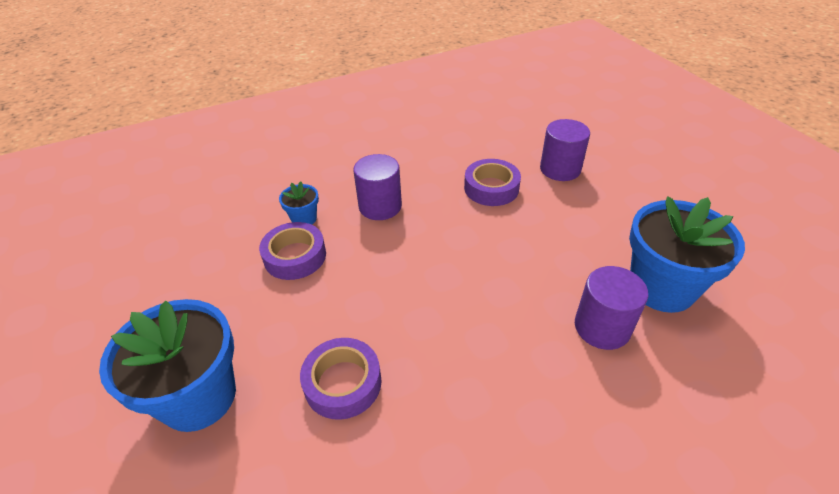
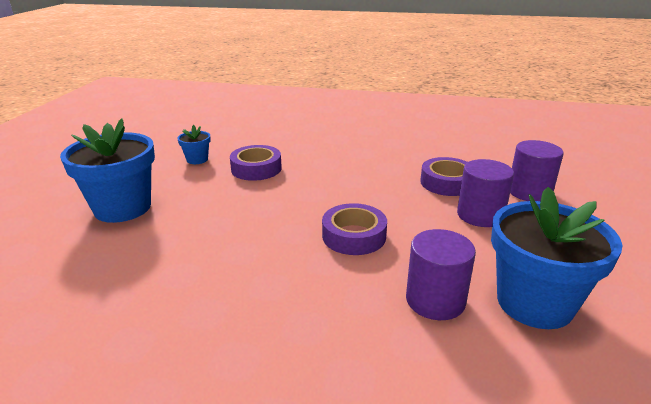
camera: 35 degrees right, 15 degrees down
(304, 219) = (286, 153): blue flower pot -> blue flower pot (197, 159)
(343, 383) = (202, 238): purple tape -> purple tape (354, 236)
(380, 206) = (345, 164): purple cylinder -> purple cylinder (480, 215)

